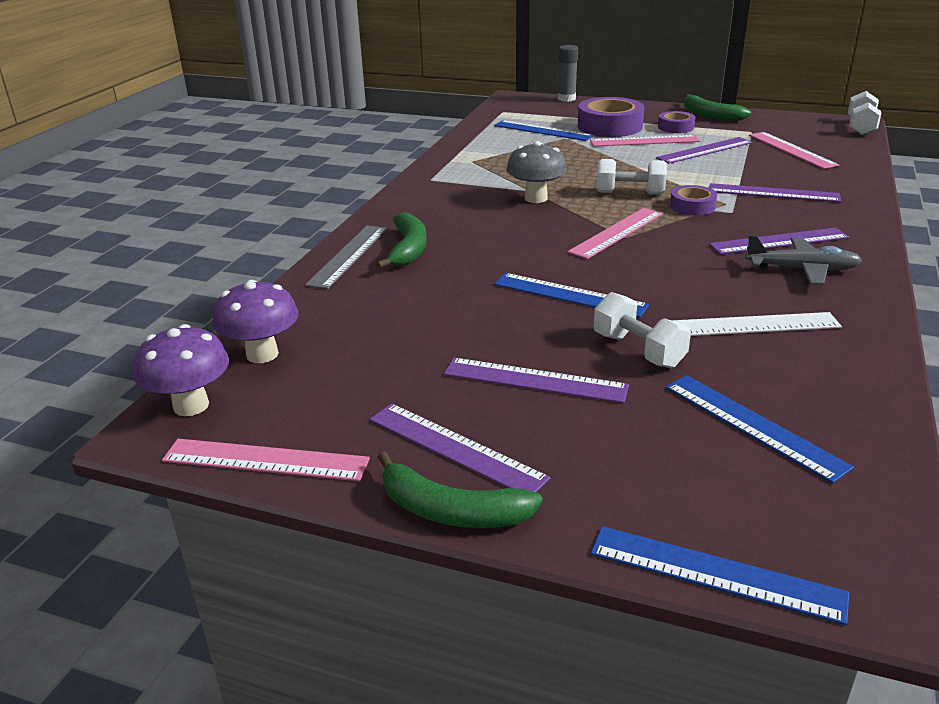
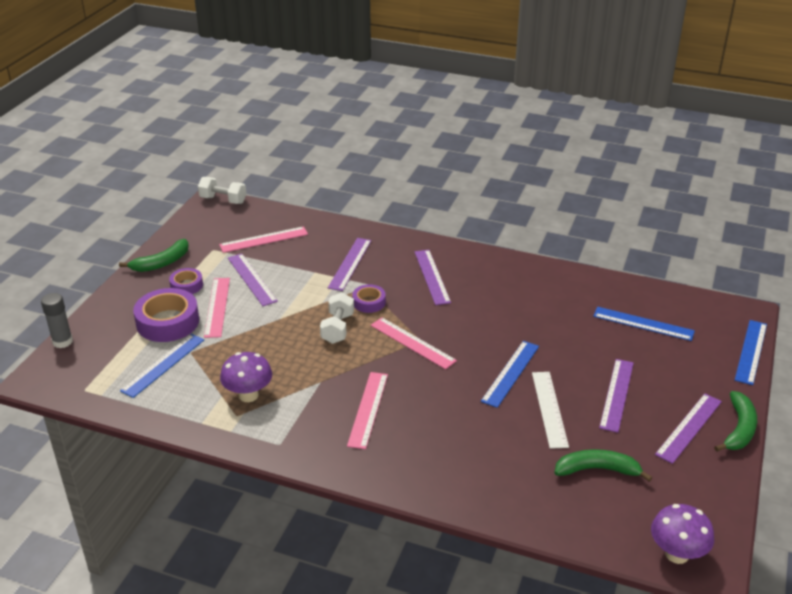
camera: 90 degrees left, 5 degrees up
(262, 354) = (608, 525): purple mushroom -> purple mushroom (248, 395)
(265, 460) = (721, 506): pink ruler -> pink ruler (368, 409)
(348, 256) = (447, 491): grey ruler -> none
(408, 249) = (436, 454): green banana -> green banana (597, 469)
(536, 198) = (339, 379): grey mushroom -> none
(638, 350) = (577, 352): white dumbbell -> none
(753, 325) = (543, 306): white ruler -> white ruler (549, 409)
(753, 425) = (643, 323): blue ruler -> blue ruler turned 60 degrees clockwise
(802, 269) = (473, 276): grey plane -> none

